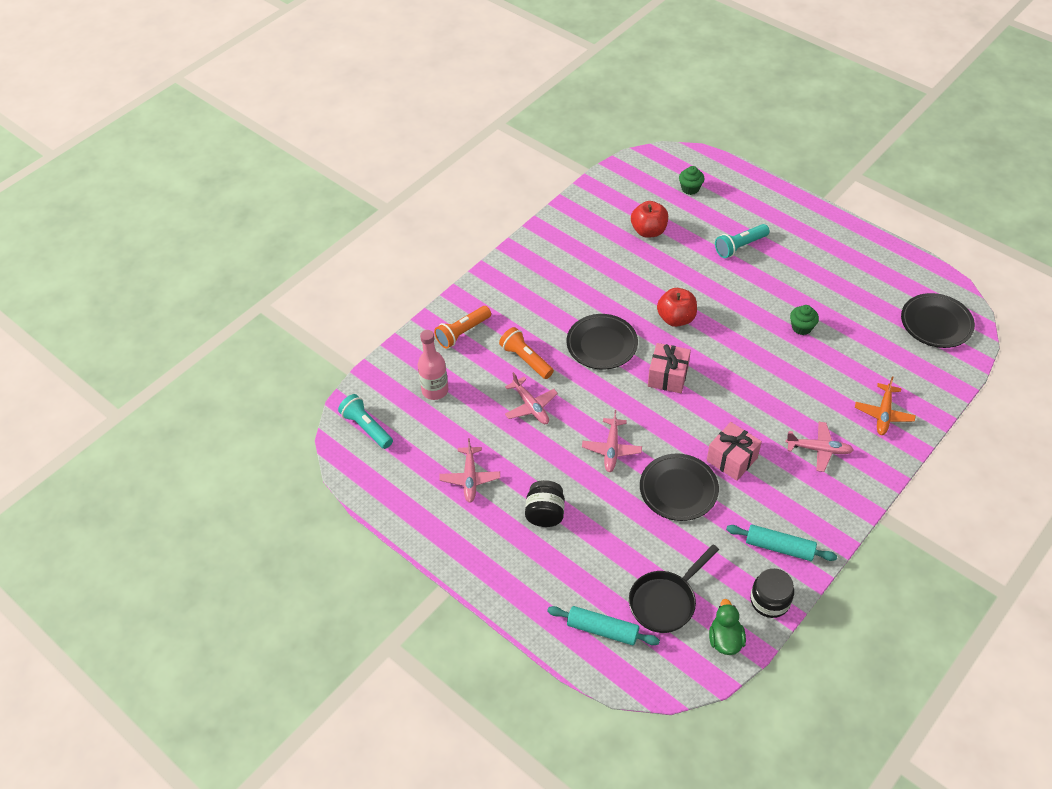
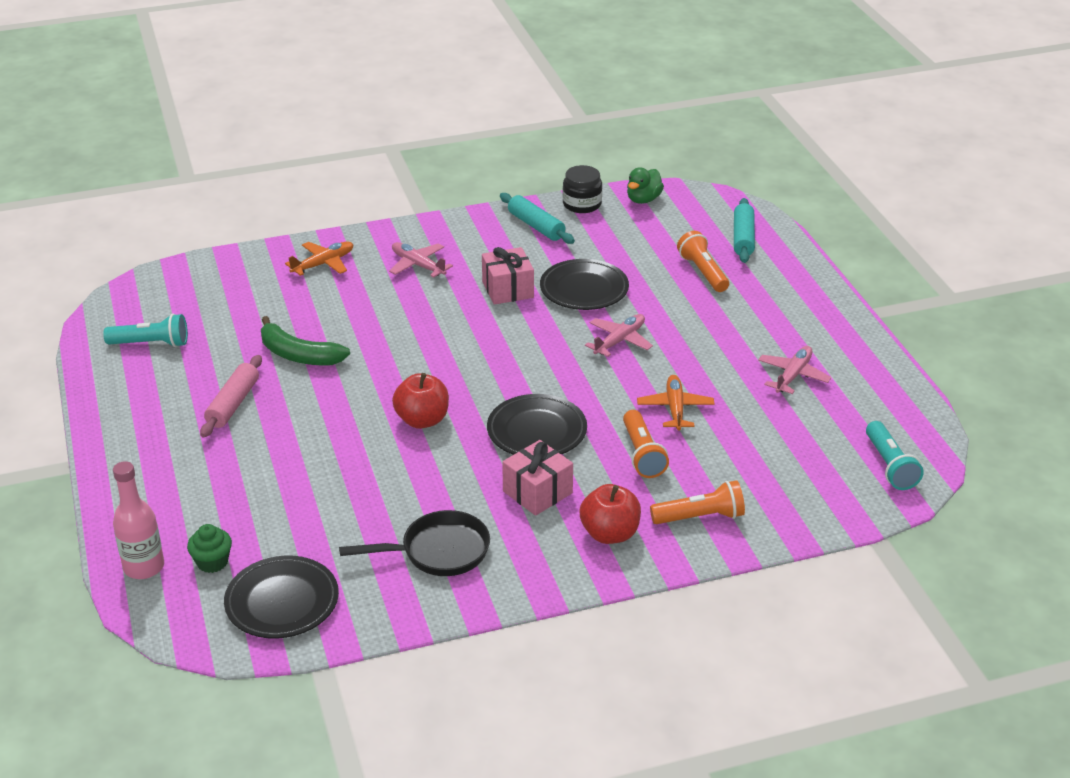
camera: 150 degrees left, 15 degrees down
(435, 390) = (780, 469): pink bottle -> pink bottle (144, 567)
(530, 406) = (675, 409): pink plane -> orange plane
(545, 513) = (733, 321): black jar -> none
(602, 630) = (743, 238): turquoise rolling pin -> turquoise rolling pin turned 45 degrees clockwise
(605, 562) = (703, 272): none -> orange flashlight
(648, 231) = (337, 531): red apple -> red apple (610, 534)
(665, 601) = (671, 233): black pan -> black pan (438, 551)
(668, 376) = (495, 373): pink gift -> pink gift (537, 492)
(740, 246) = (250, 460): turquoise flashlight -> turquoise flashlight (151, 344)
(794, 274) = (233, 404): none -> pink rolling pin
(801, 327) = (298, 355): green cupcake -> green banana
(936, 323) = (163, 302): black plate -> black plate (282, 602)

